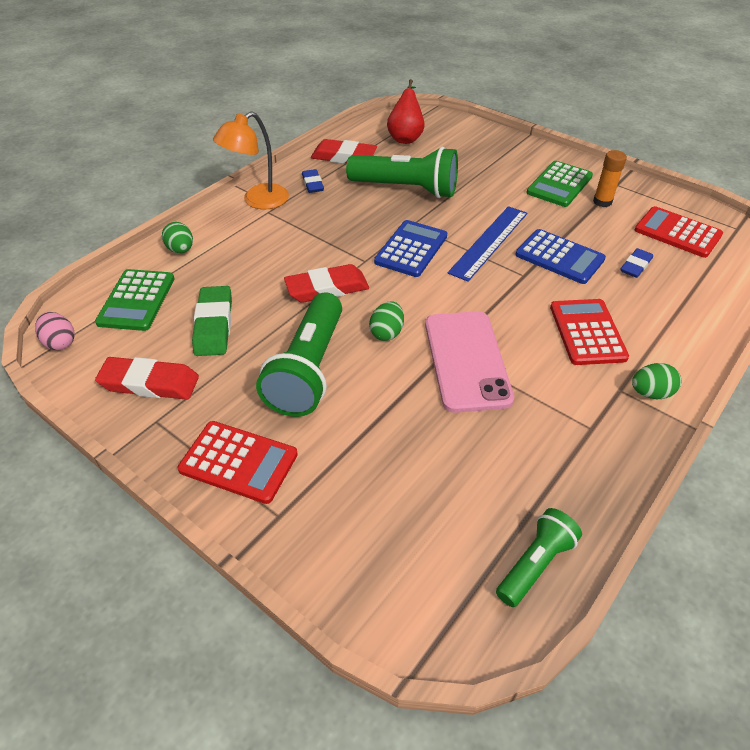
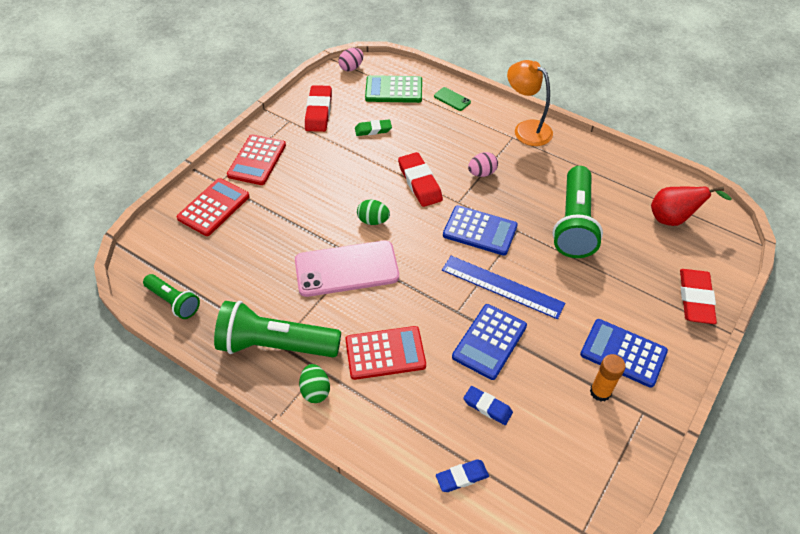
camera: 85 degrees right, 5 degrees up
(181, 250) = (452, 99): green egg -> green phone
(214, 325) = (373, 130): green eraser -> green eraser, size x0.61
(308, 369) = (333, 182): green flashlight -> green flashlight (276, 345)
(313, 184) = (562, 159): blue eraser -> blue eraser (462, 477)
(322, 239) = (482, 173): none -> pink egg
(344, 157) = (616, 175): red eraser -> red eraser (695, 299)
(559, 185) = (623, 353): green calculator -> blue calculator
(677, 233) = (556, 460): red calculator -> red calculator (213, 207)

